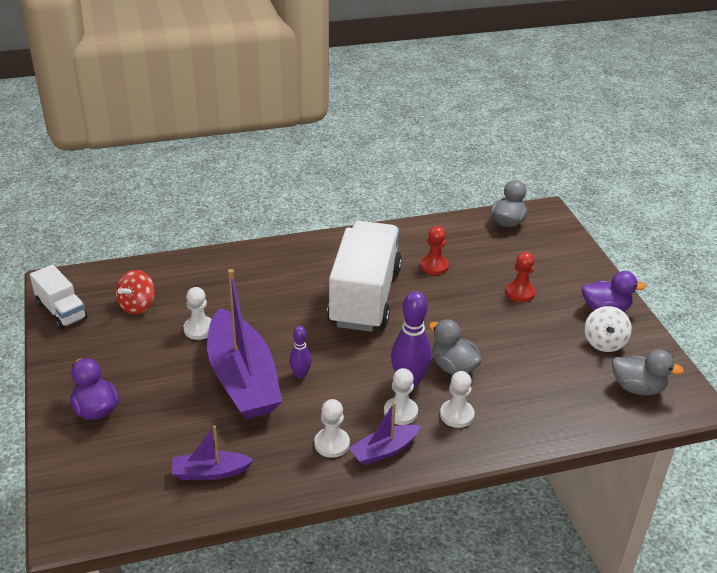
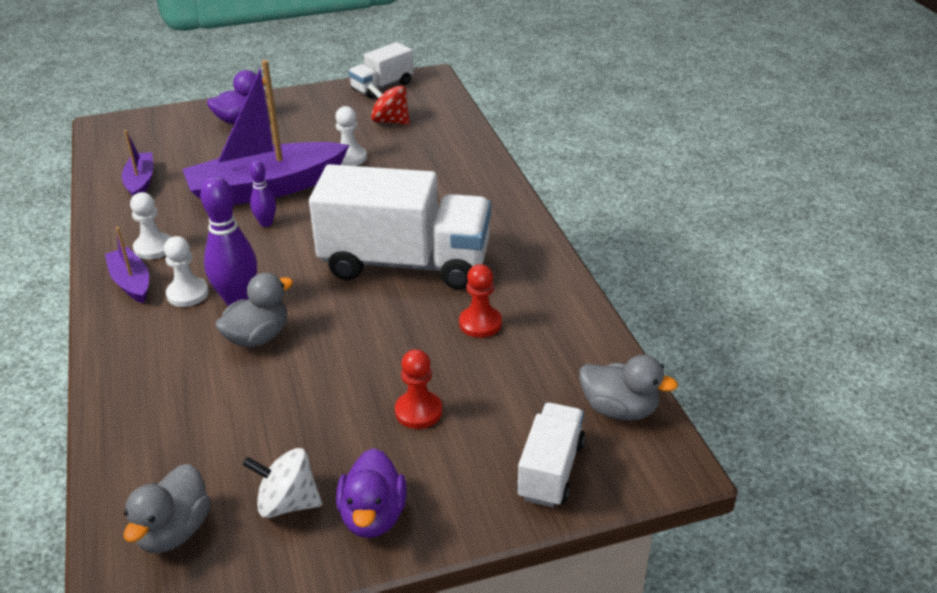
camera: 90 degrees right, 0 degrees up
(456, 415) = (170, 338): white pawn -> none
(558, 248) = (550, 470): none -> white truck

